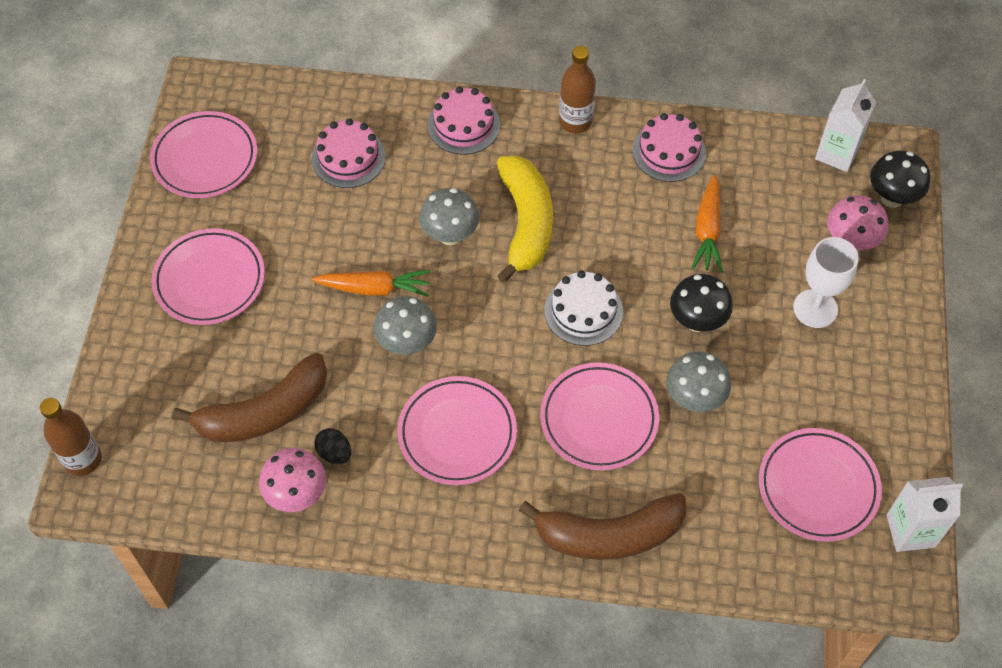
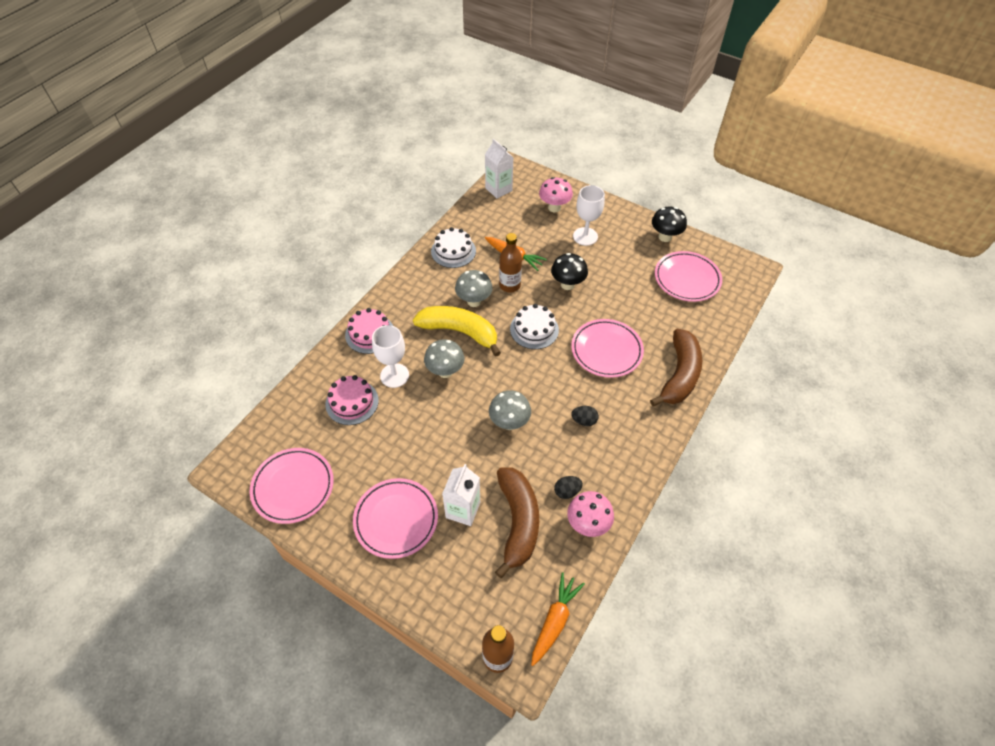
camera: 65 degrees left, 5 degrees down
(374, 288) = (460, 425): orange carrot -> orange carrot (555, 621)
(413, 183) = (394, 375): none -> white goblet
(457, 433) = (584, 421): pink plate -> black egg
(575, 122) = (405, 282): brown bottle -> brown bottle (509, 285)
(669, 151) = (453, 251): pink cake -> white cake
(694, 399) = (614, 305): grey mushroom -> grey mushroom (474, 301)
(891, 198) = (537, 182): black mushroom -> black mushroom (665, 237)
(910, 531) = (724, 256): white carton -> white carton (463, 510)

